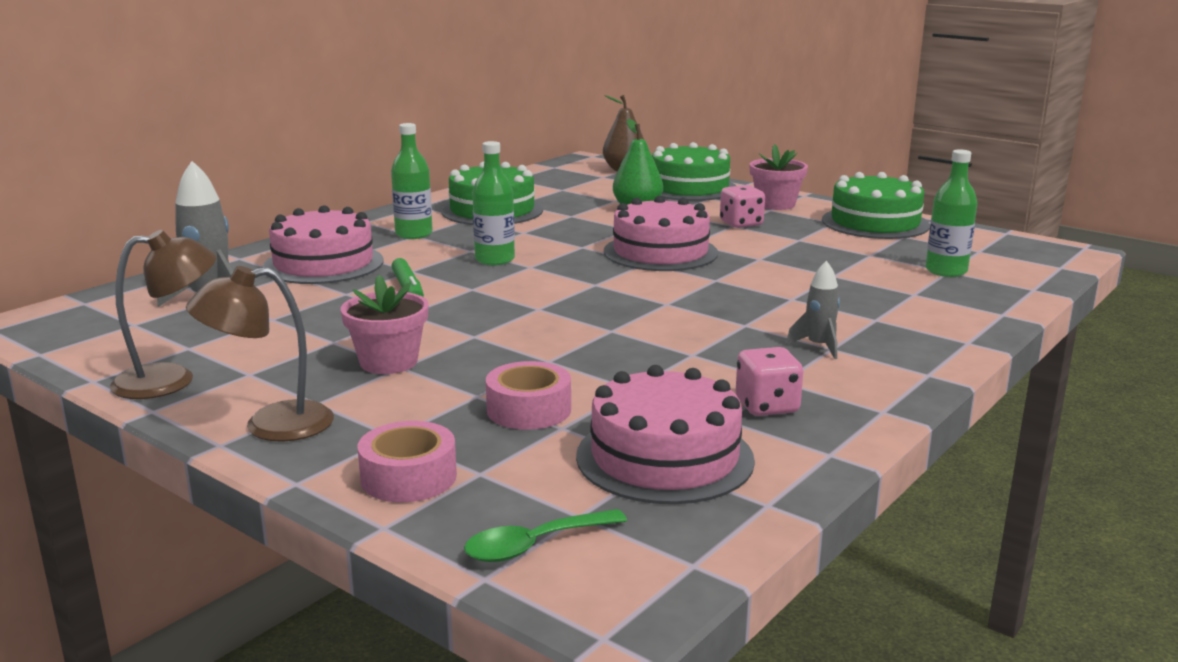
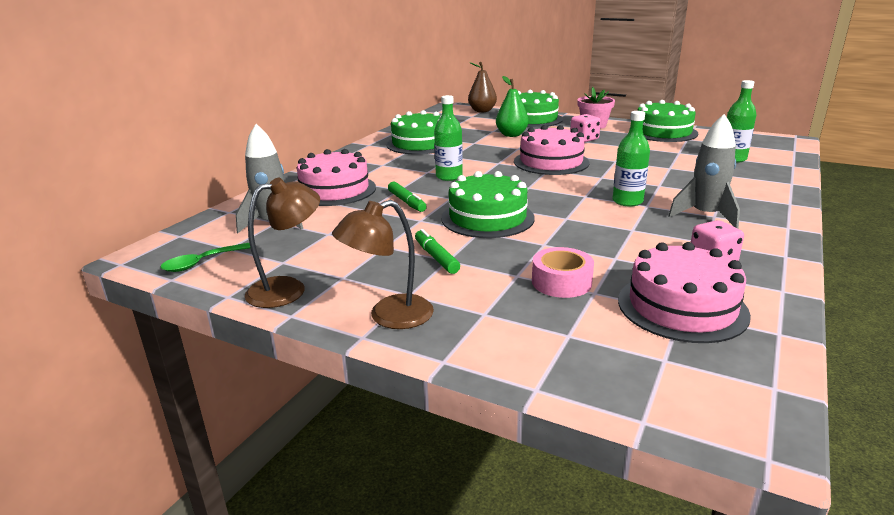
camera: 10 degrees left, 5 degrees up
(388, 362) = (436, 257): pink flower pot -> green marker
(408, 477) = (521, 345): pink tape -> none
(414, 234) = (380, 164): green bottle -> green bottle (627, 201)
(501, 319) = (487, 218): none -> green cake
(534, 545) = (655, 388): green spoon -> green spoon (201, 263)
(818, 346) = (705, 216): grey rocket -> grey rocket, size x1.72

